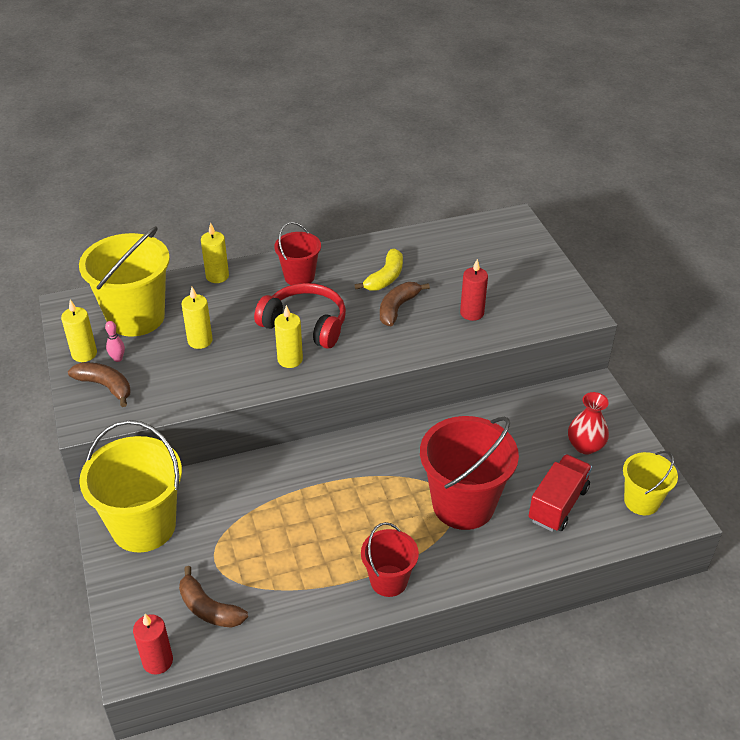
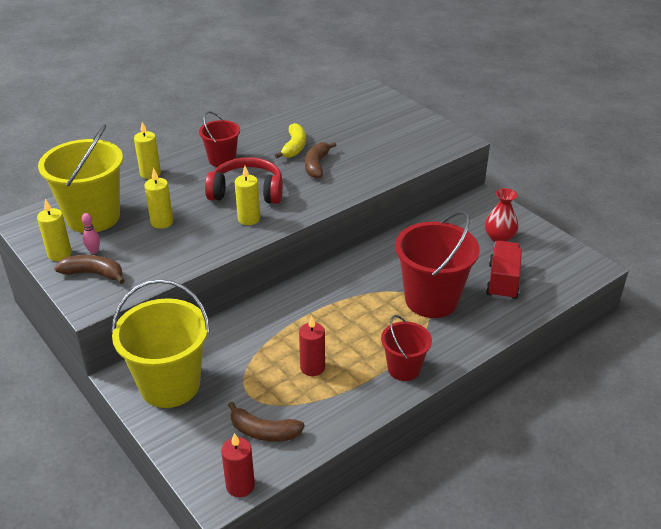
camera: 20 degrees left, 5 degrees down
(472, 313) = (377, 157): red candle -> red candle (312, 367)
(641, 501) = (561, 264): yellow bucket -> none

